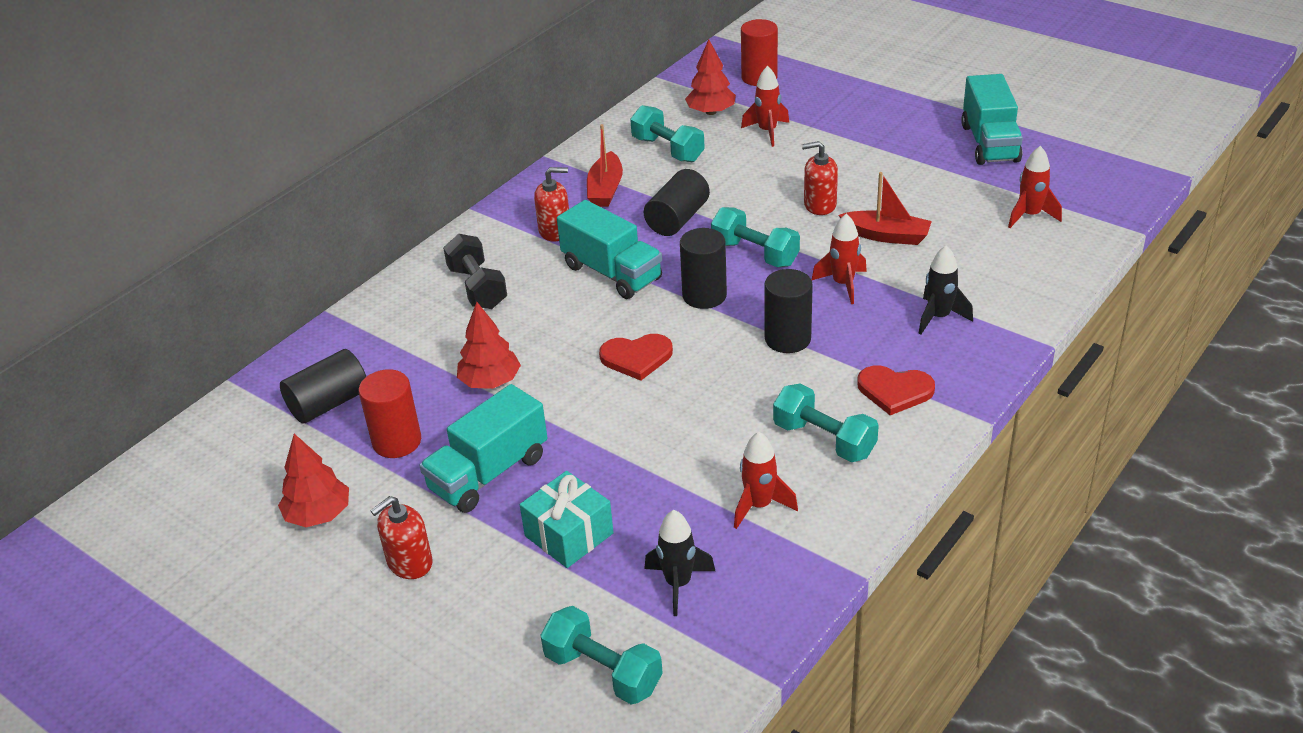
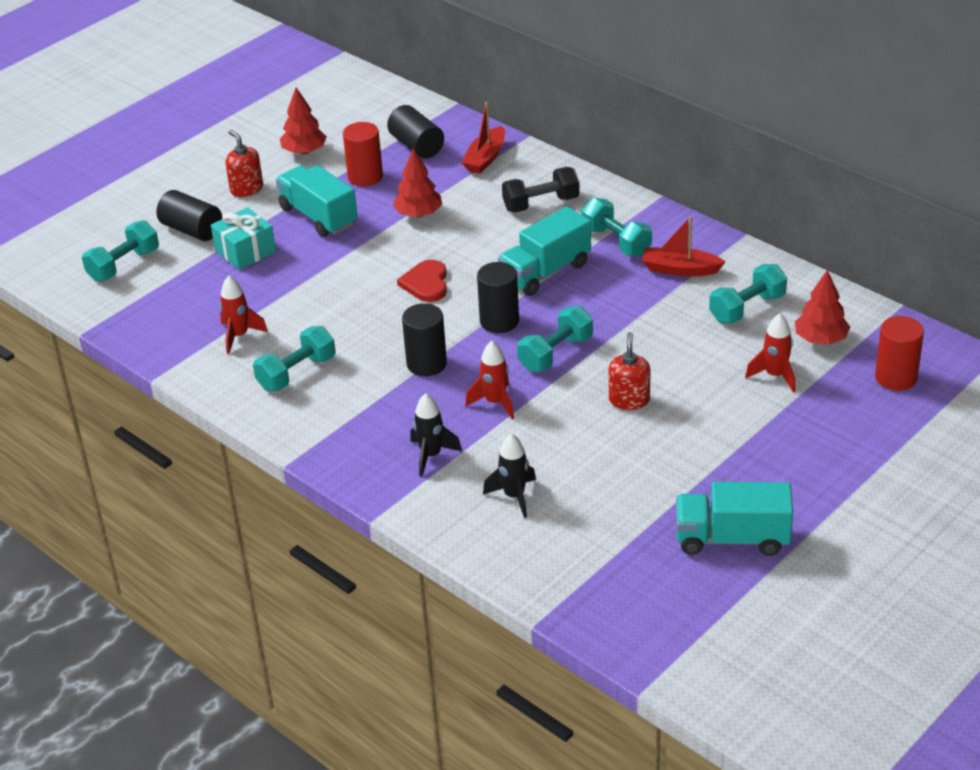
camera: 95 degrees right, 0 degrees up
(555, 231) = (616, 241): red soap dispenser -> turquoise dumbbell
(677, 219) = (621, 310): black cylinder -> black cylinder (192, 230)
(678, 584) = (181, 296): black rocket -> black rocket (514, 496)
(886, 236) = (567, 438): red boat -> red boat (485, 158)
(894, 391) = (341, 417): red heart -> none
(1030, 216) = (582, 544): red rocket -> none

